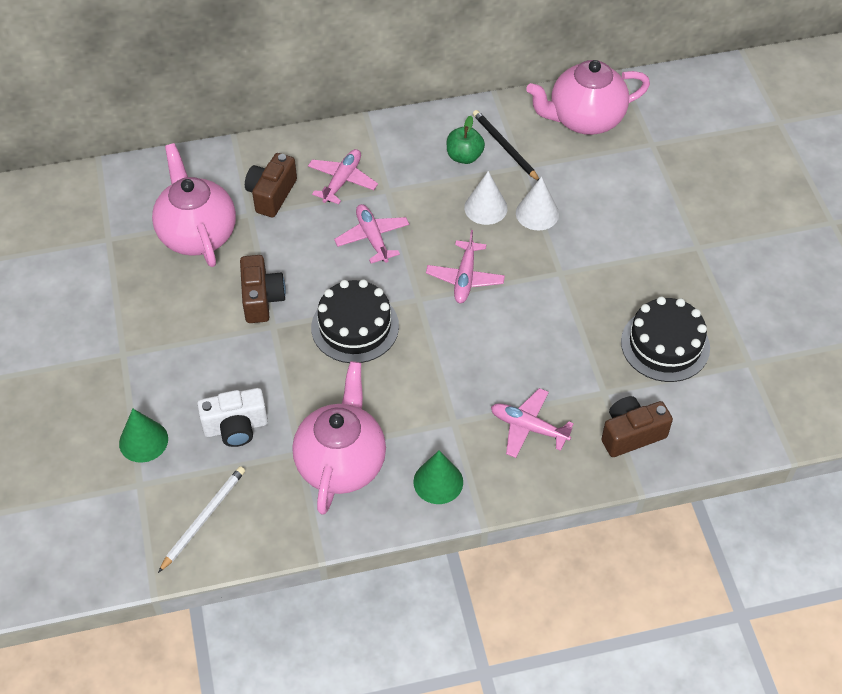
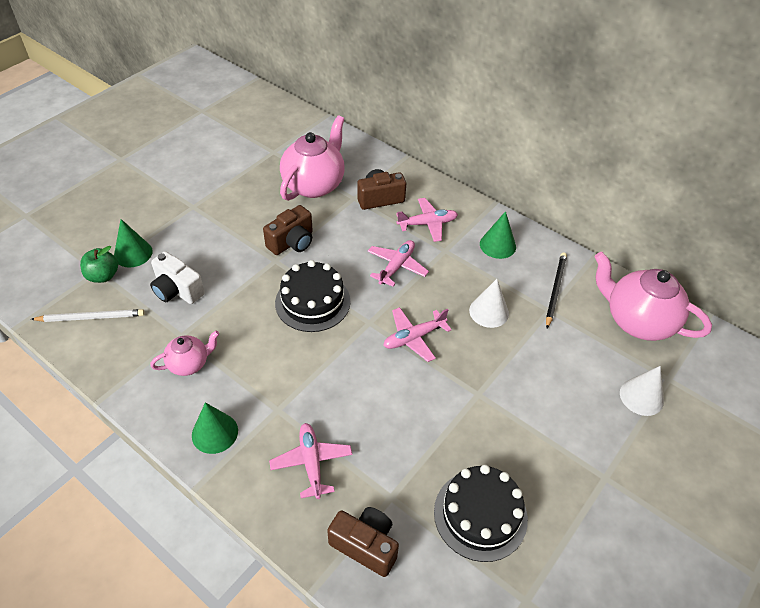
camera: 50 degrees right, 5 degrees down
(341, 463) = (189, 364): pink teapot -> pink teapot, size x0.53
(418, 149) = (497, 245): none -> green cone
(464, 156) = (520, 273): green apple -> green apple (103, 276)
(537, 213) = (517, 345): white cone -> white cone (641, 396)

